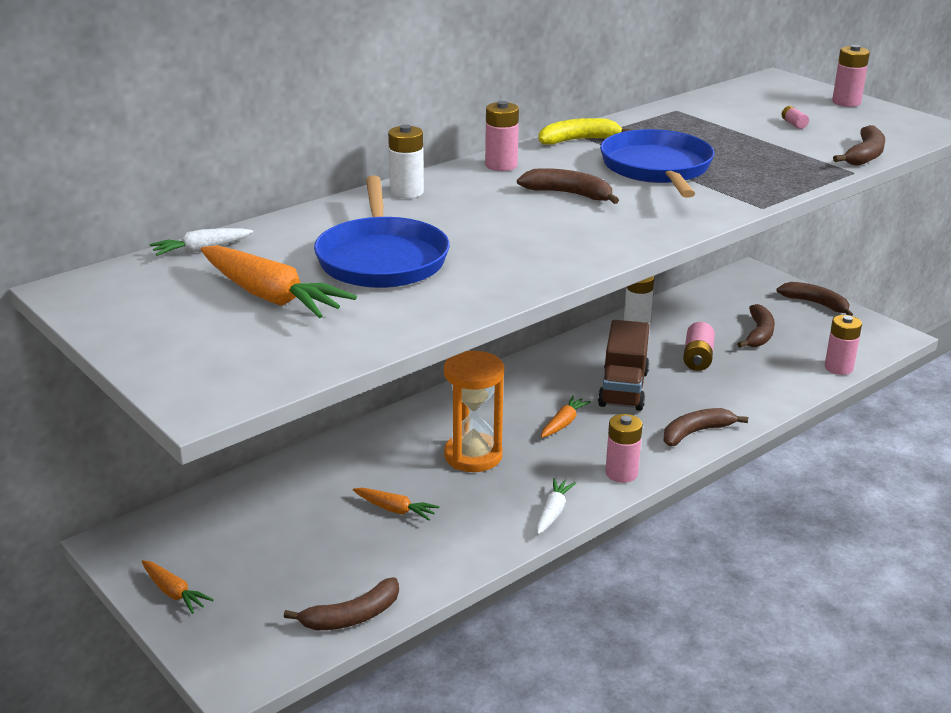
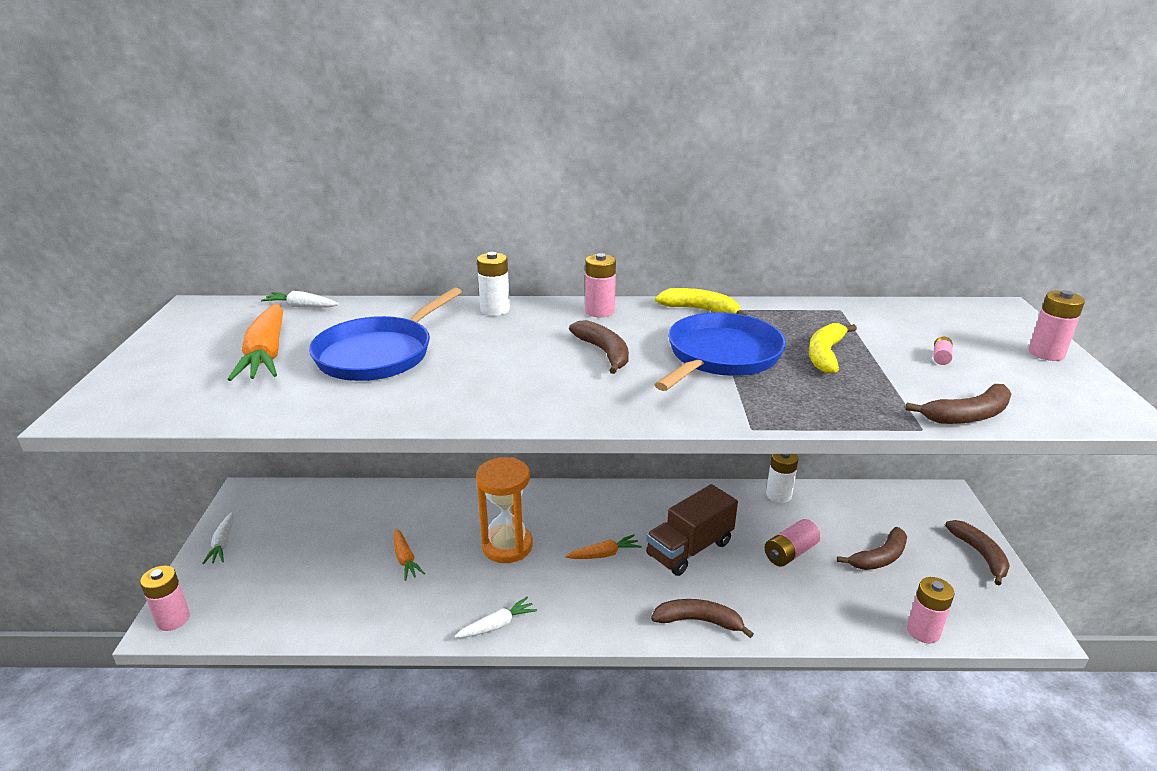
camera: 40 degrees right, 0 degrees up
(174, 593) = (223, 544): orange carrot -> white carrot
(352, 616) = (275, 624): brown banana -> none
(621, 473) = (590, 623): pink battery -> pink battery (173, 619)
(723, 145) = (825, 355): none -> yellow banana

